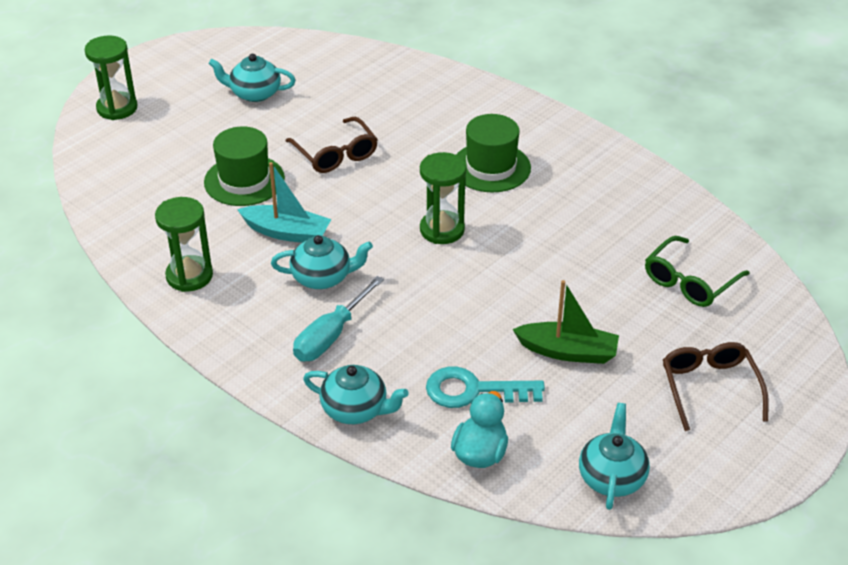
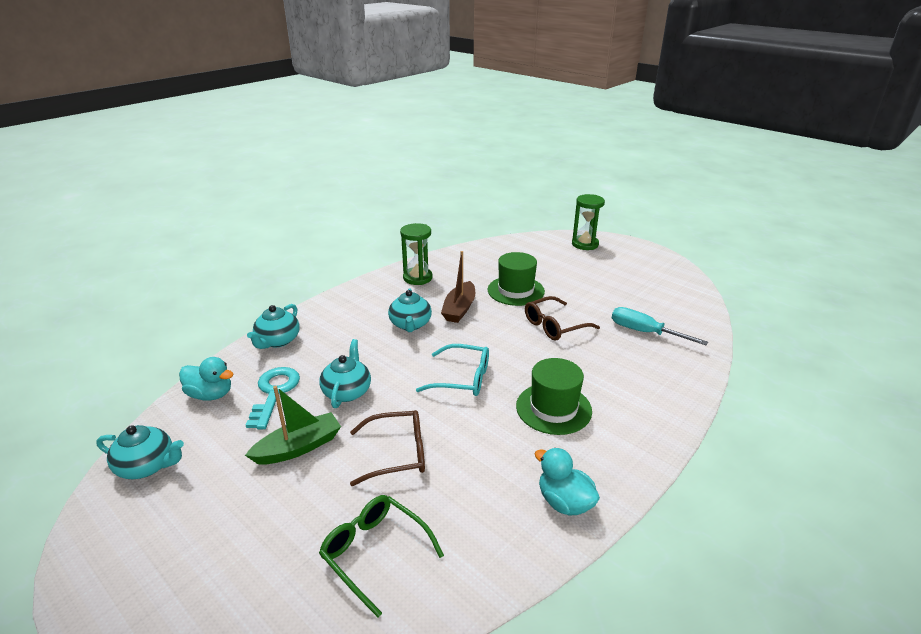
camera: 90 degrees right, 10 degrees down
(254, 93) = (621, 289): turquoise teapot -> turquoise teapot (347, 391)
(287, 232) = (459, 309): turquoise boat -> brown boat
(330, 336) = (350, 329): turquoise screwdriver -> turquoise screwdriver (644, 332)
(442, 230) = (463, 378): green hourglass -> turquoise glasses
(567, 351) = (298, 447): green boat -> green boat turned 135 degrees counterclockwise
(615, 171) = (564, 502): none -> turquoise duck
(709, 388) = (215, 550): brown glasses -> brown glasses (397, 453)

